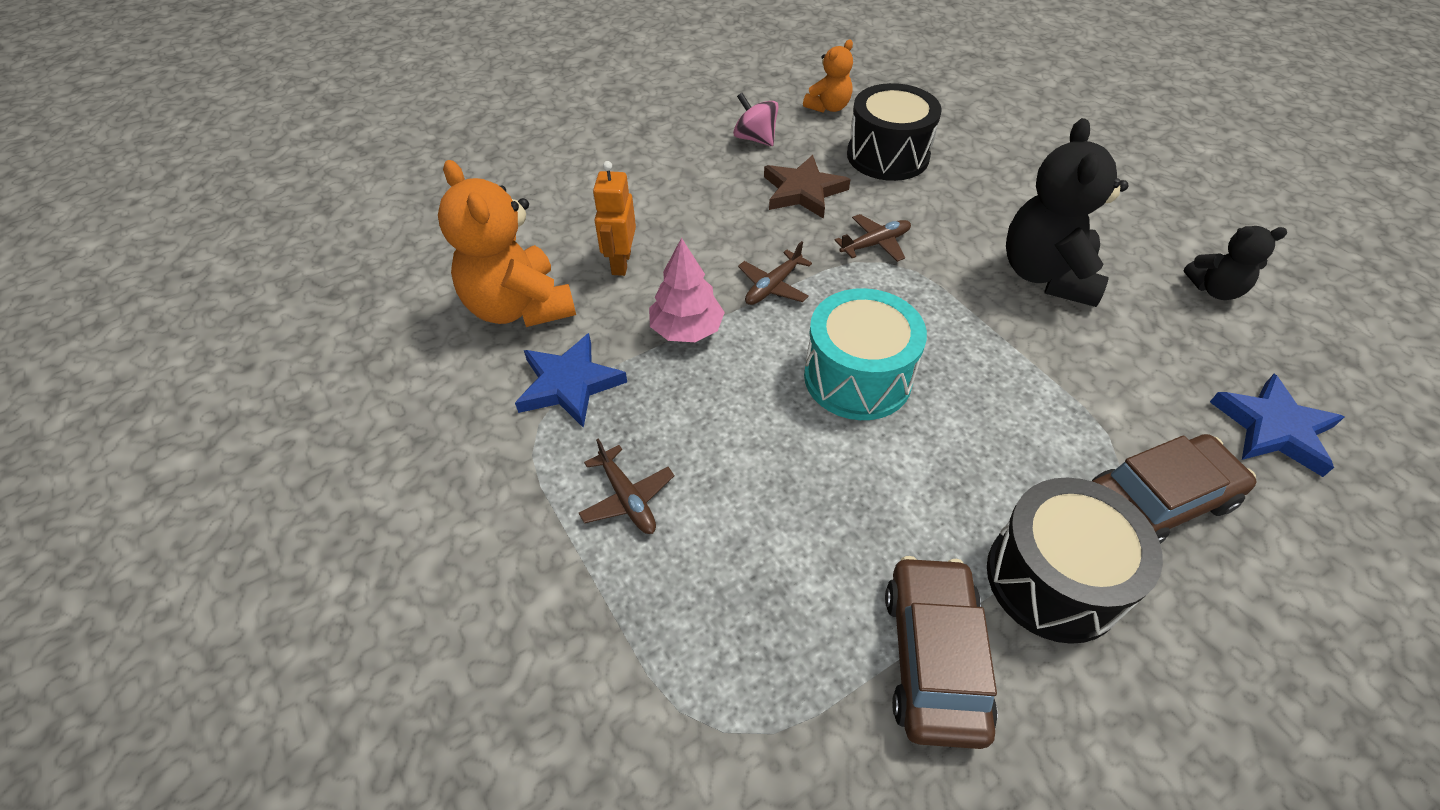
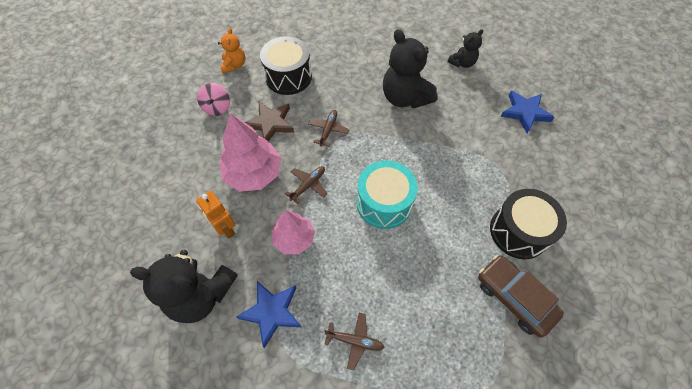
camera: 45 degrees left, 10 degrees up
(519, 307) = (201, 294): orange teddy bear -> black teddy bear
(719, 230) = (254, 173): none -> pink tree
(755, 139) = (217, 108): pink spinning top -> pink spinning top turned 90 degrees counterclockwise
(773, 286) = (308, 185): brown plane -> brown plane turned 135 degrees counterclockwise
(1157, 500) = (519, 171): brown car -> none

